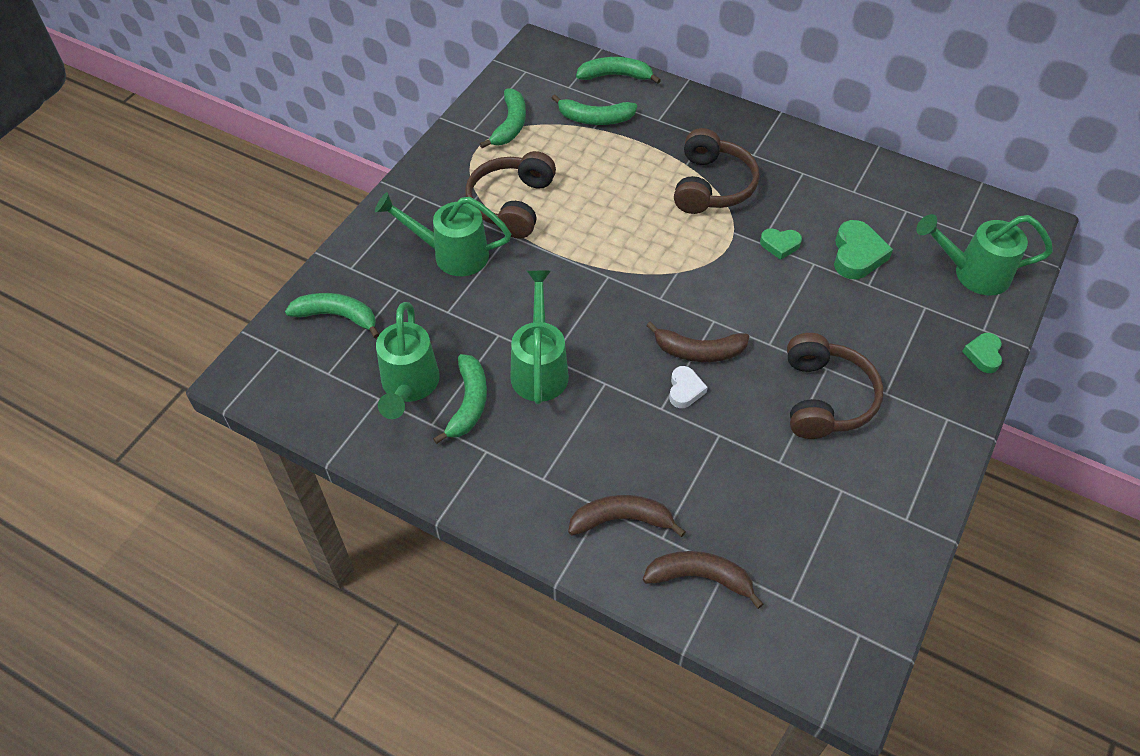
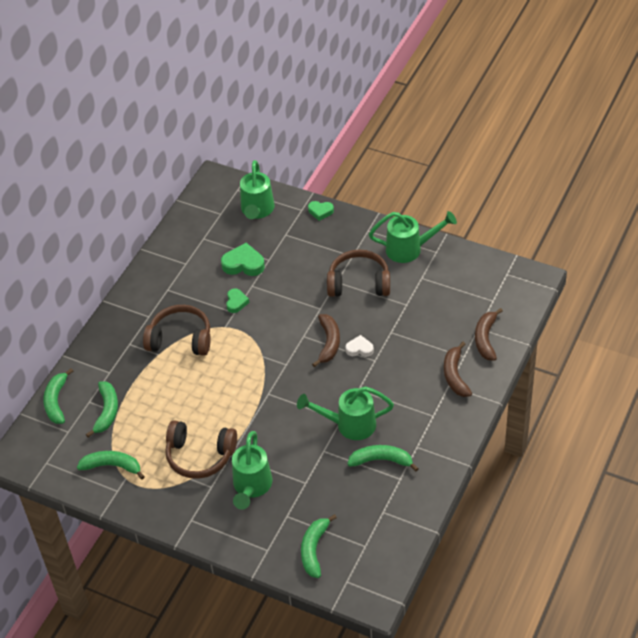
camera: 90 degrees left, 5 degrees down
(409, 387) = (372, 496): green watering can -> green watering can (410, 249)

